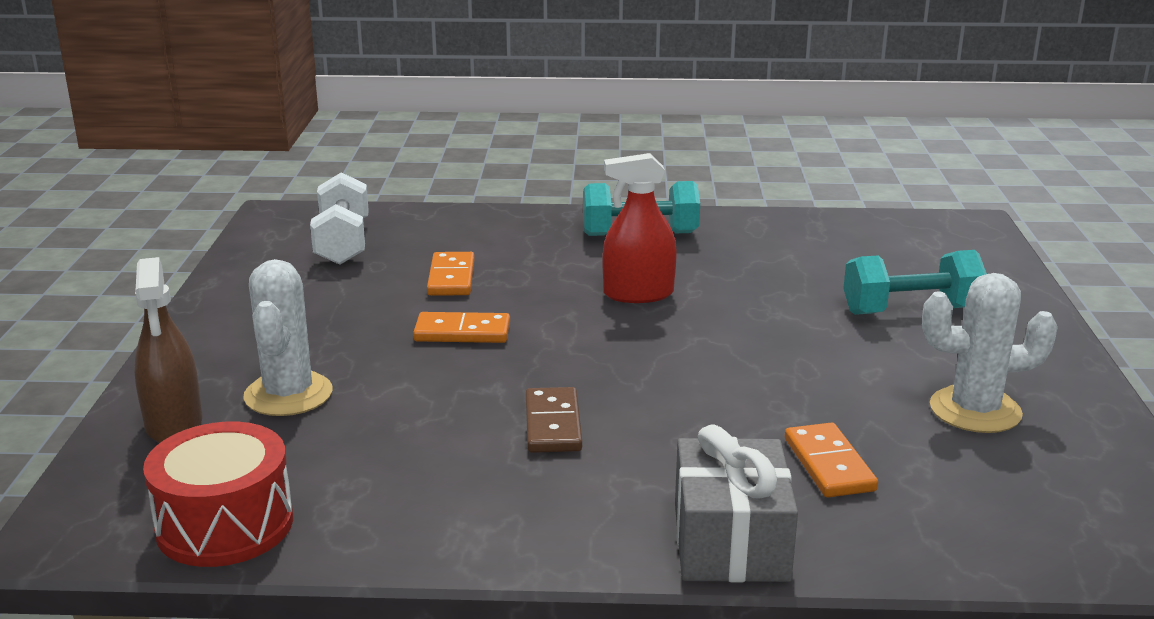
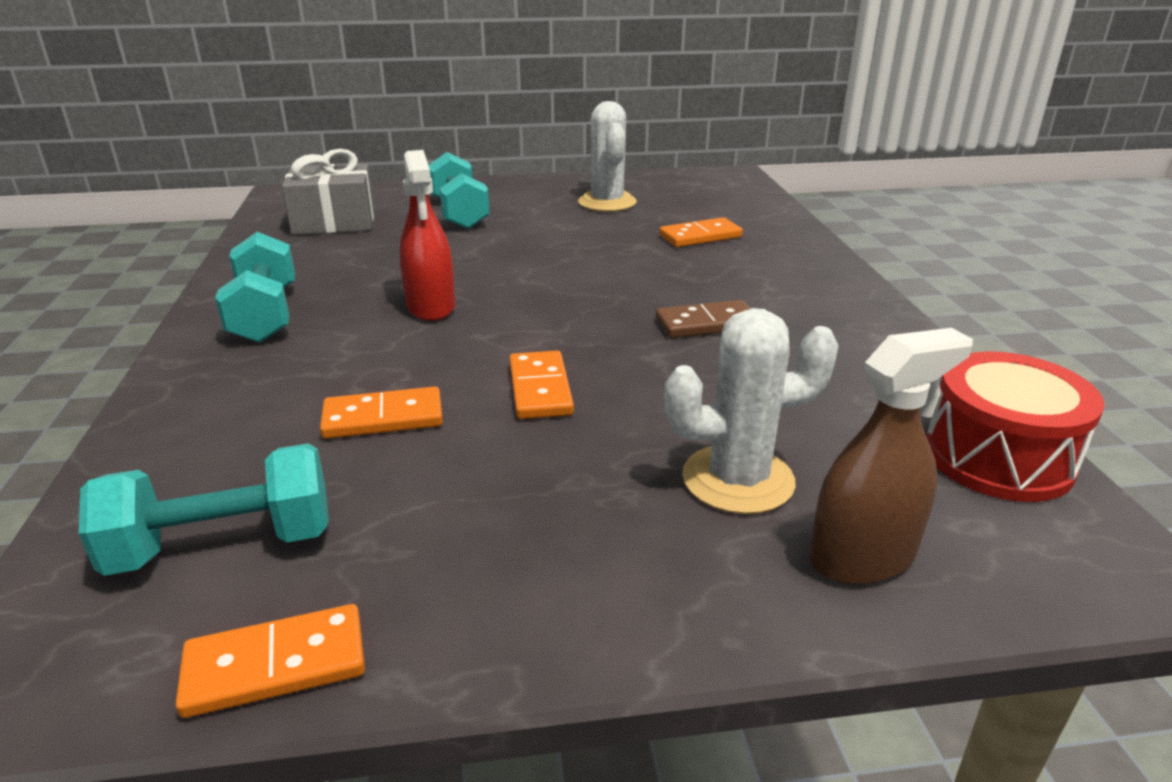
camera: 100 degrees left, 5 degrees up
(242, 259) = (276, 665): none -> orange domino
(342, 243) = (224, 545): white dumbbell -> turquoise dumbbell
(730, 542) = (812, 259): grey gift -> grey gift (334, 222)

